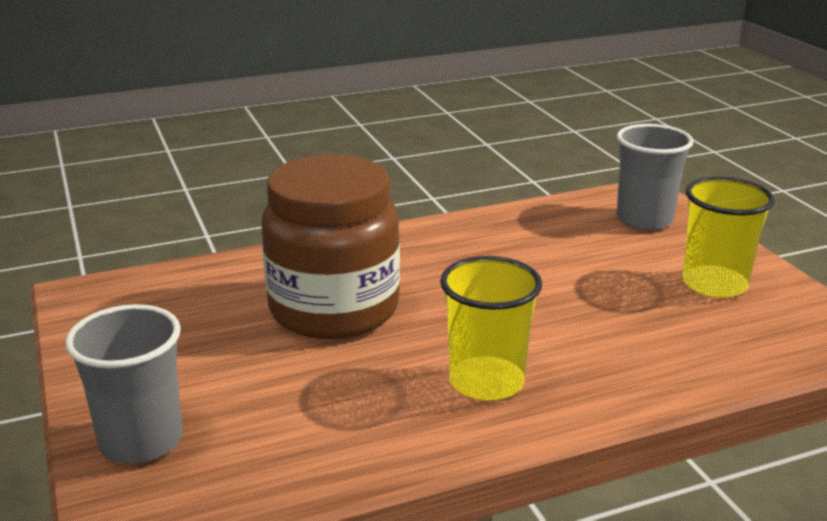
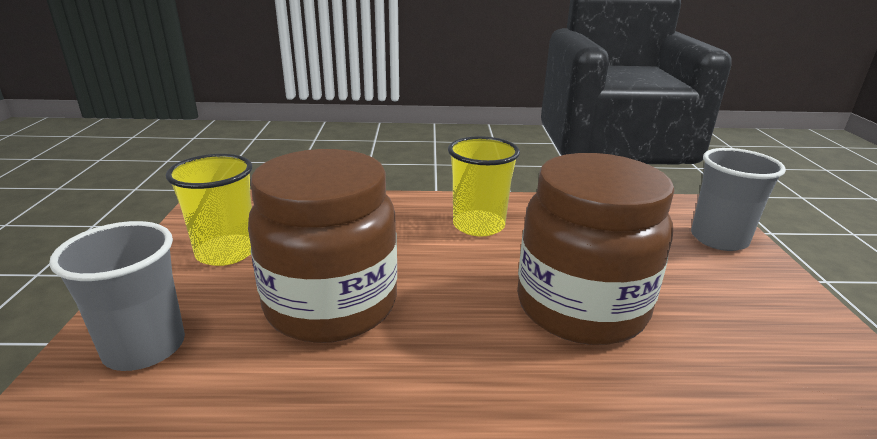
camera: 160 degrees left, 0 degrees up
(555, 266) = (331, 305): none -> brown jar

